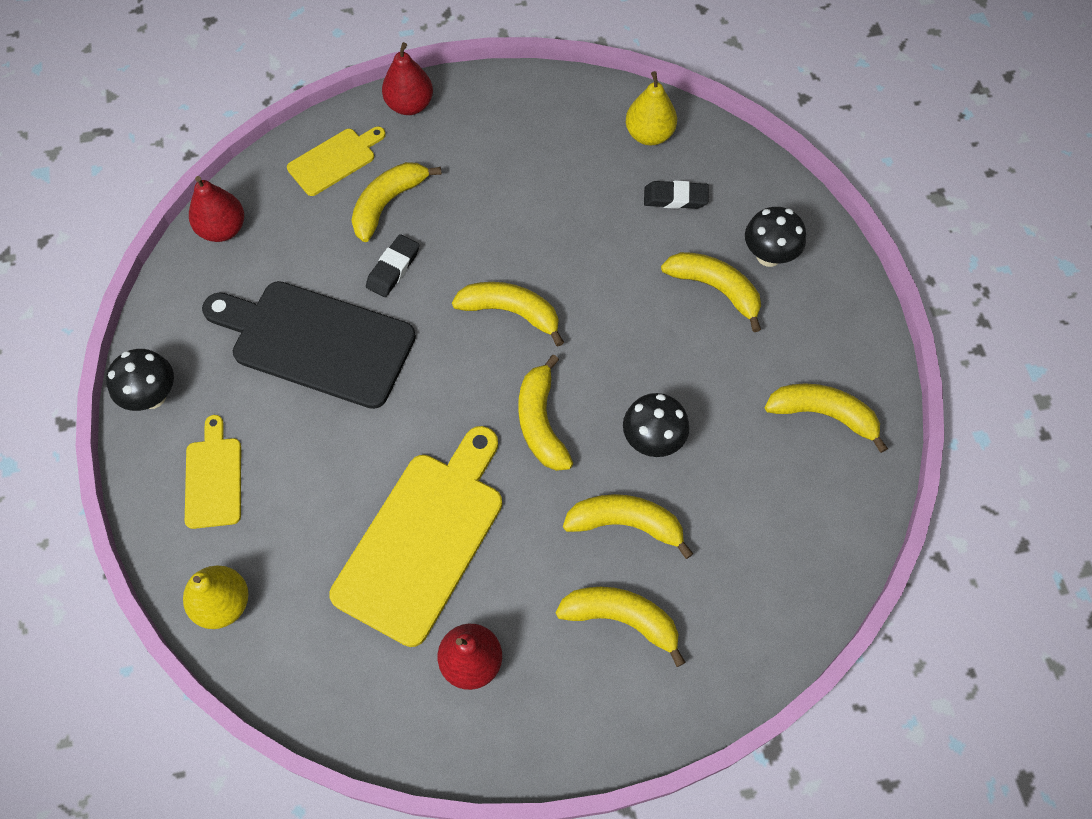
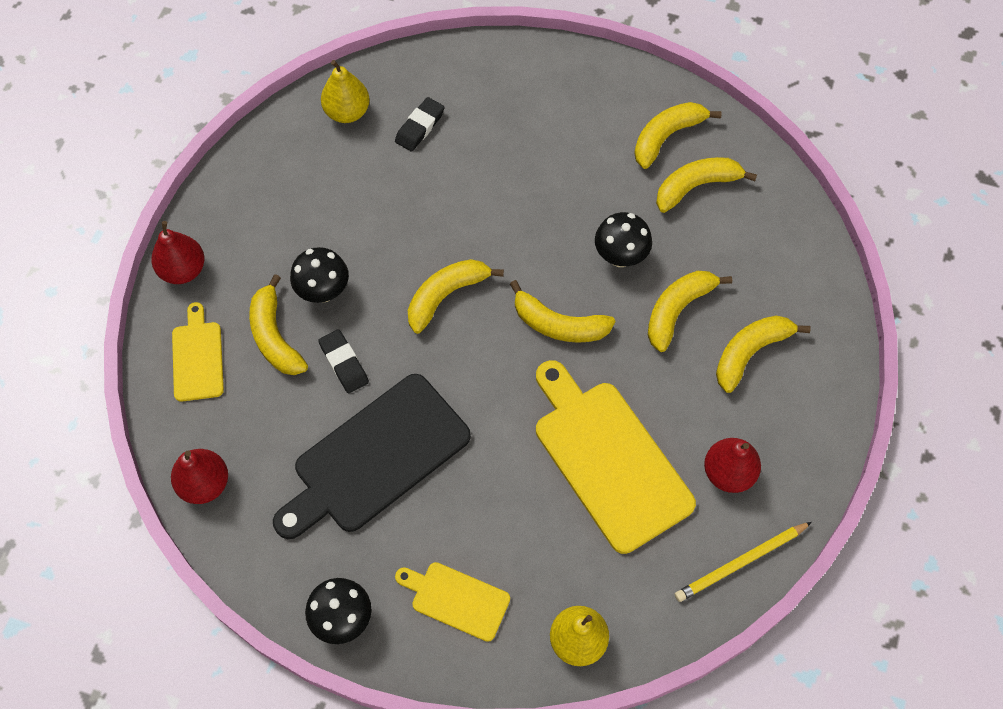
camera: 60 degrees left, 0 degrees up
(379, 721) = (740, 563): none -> yellow pencil
(715, 289) = (519, 145): yellow banana -> yellow banana (696, 186)
(769, 255) = (514, 95): black mushroom -> black mushroom (323, 291)

